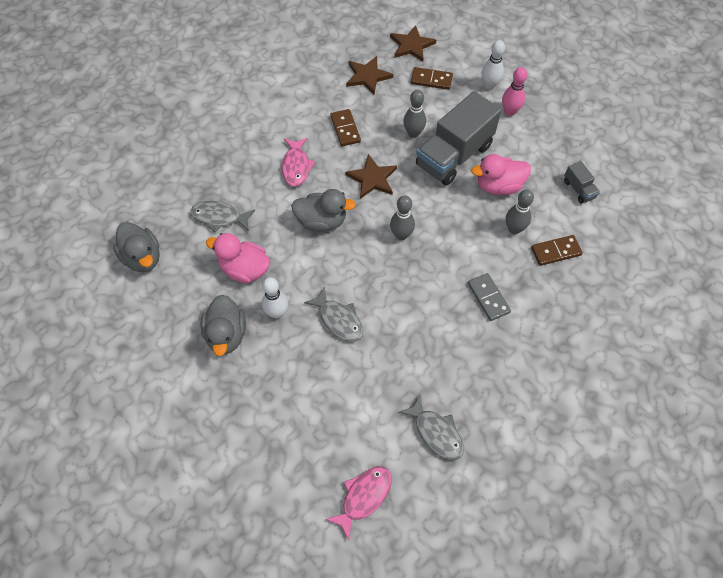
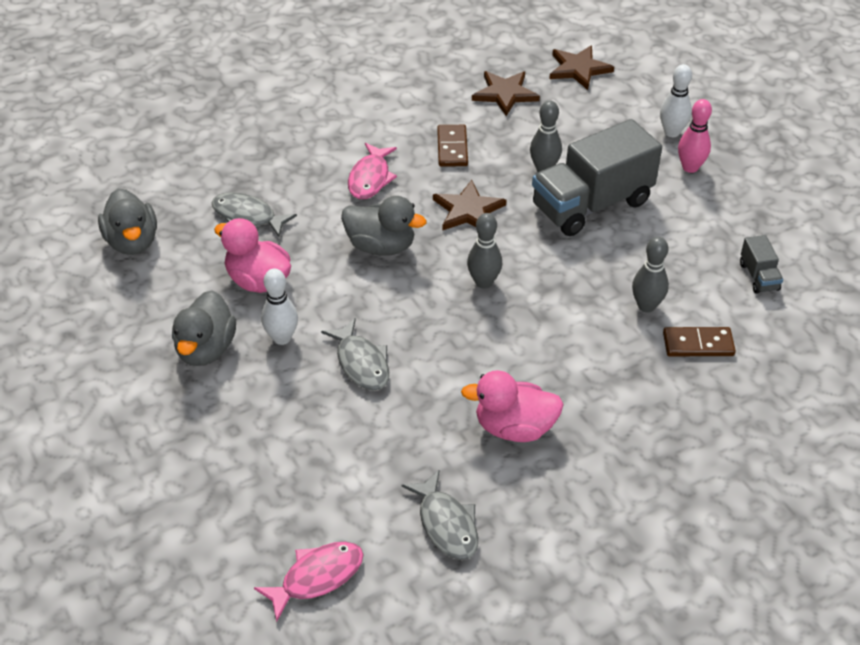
camera: 15 degrees right, 15 degrees down
(431, 80) = (591, 112): brown domino -> none
(488, 298) = (579, 380): grey domino -> none
(498, 186) = (642, 251): pink duck -> pink duck (514, 428)

